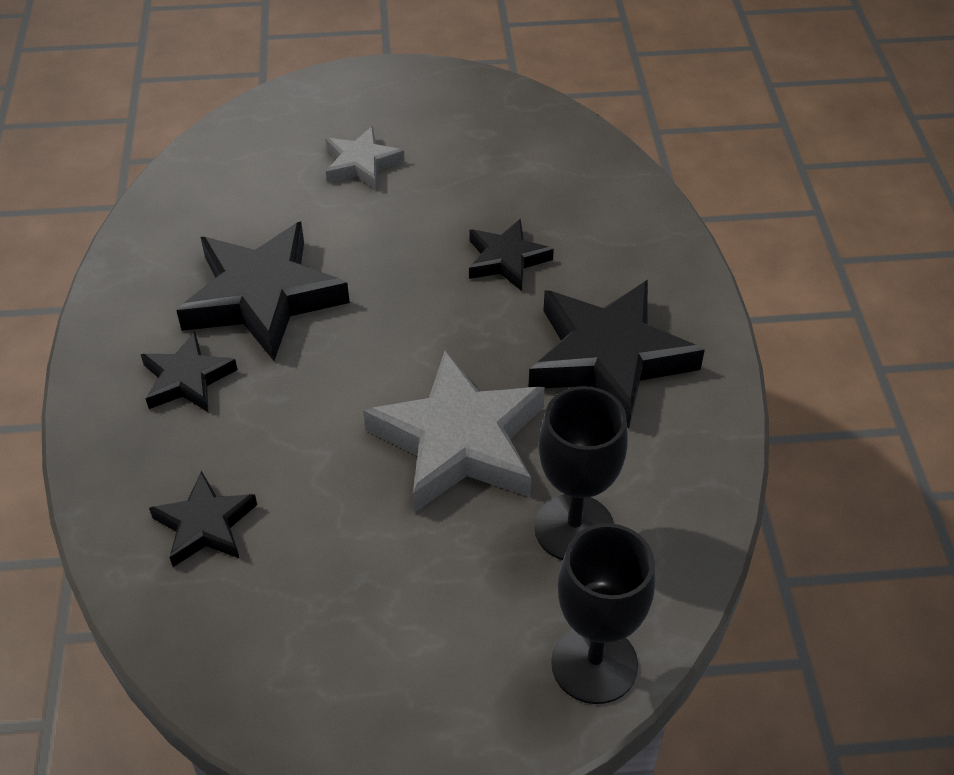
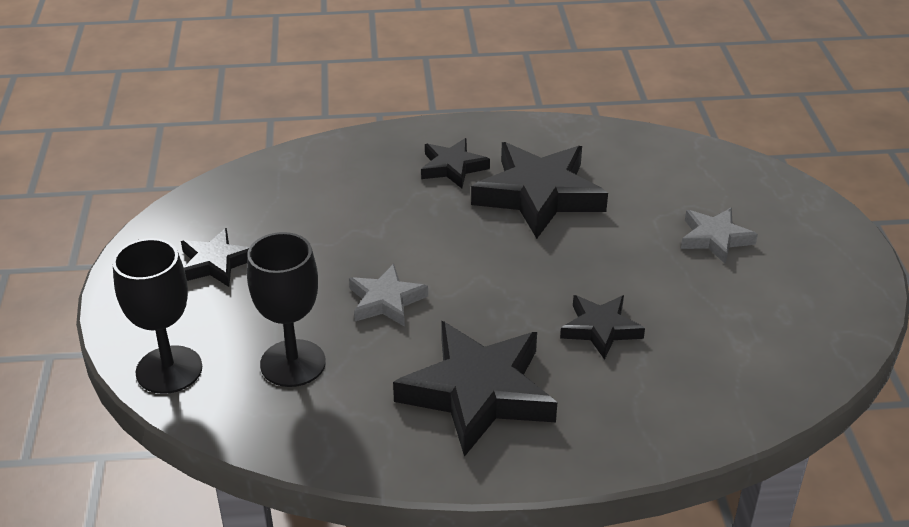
camera: 90 degrees right, 10 degrees down
(205, 525) = (321, 185): black star -> black star (215, 263)
(459, 441) = (386, 301): grey star -> grey star, size x0.54

